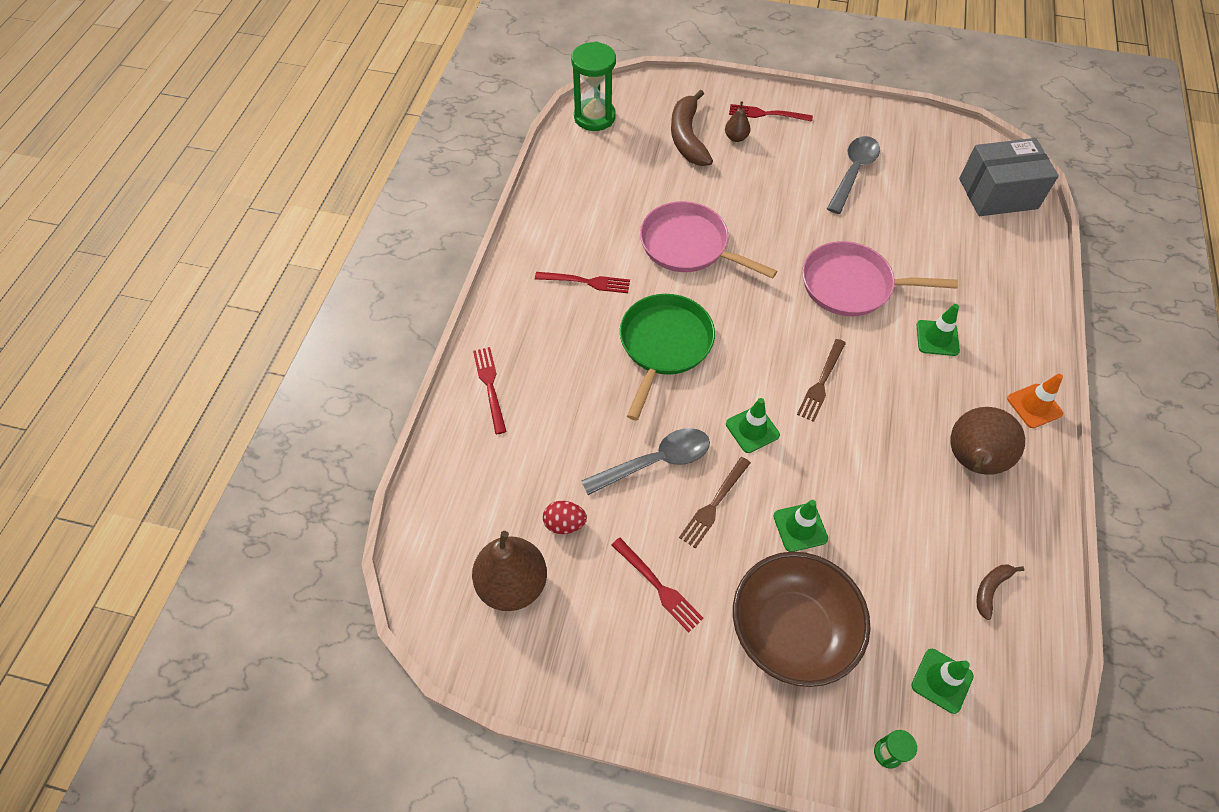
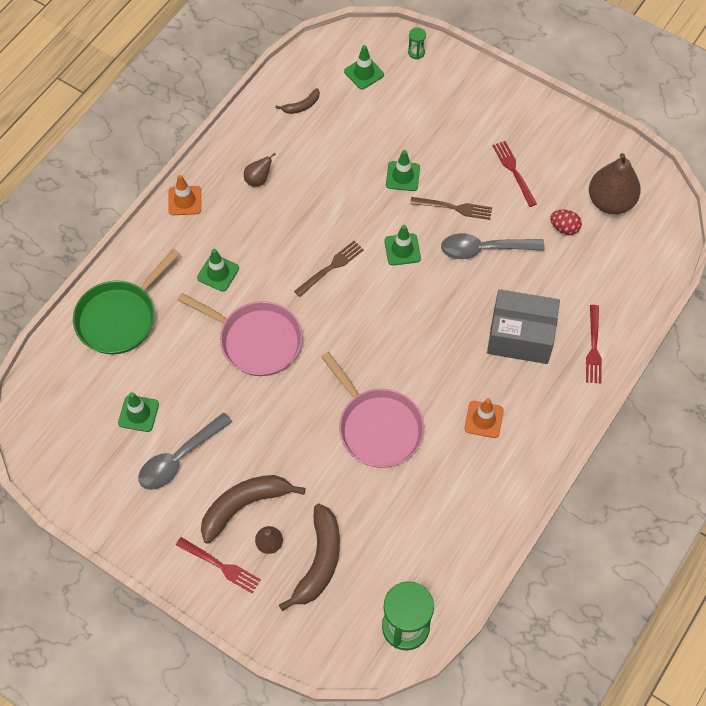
camera: 160 degrees left, 5 degrees up
(587, 282) = (484, 419): red fork -> orange traffic cone
(664, 345) = (440, 337): green pan -> green pan (120, 317)
(714, 505) = (455, 208): brown fork -> brown fork turned 45 degrees clockwise
(774, 156) = (244, 506): none -> brown banana
(791, 630) = (439, 123): brown bowl -> none
(915, 194) = (138, 413): none -> green traffic cone
(971, 461) = (258, 179): brown pear -> brown pear, size x0.48
(998, 193) = (63, 388): grey box -> grey box (520, 336)

